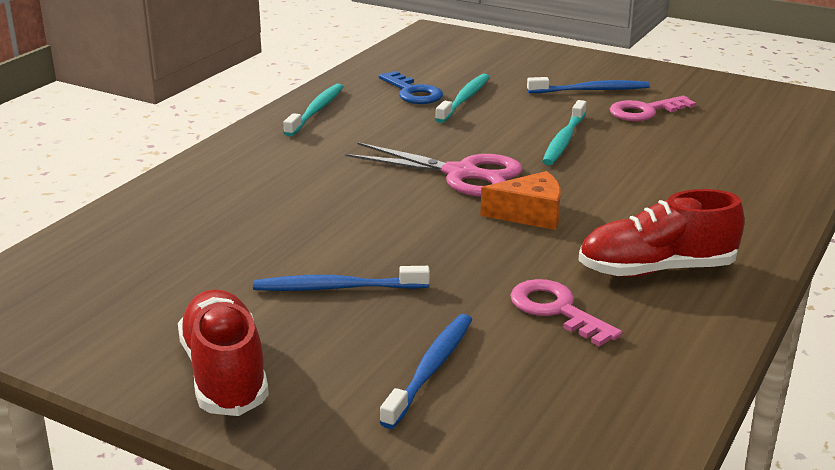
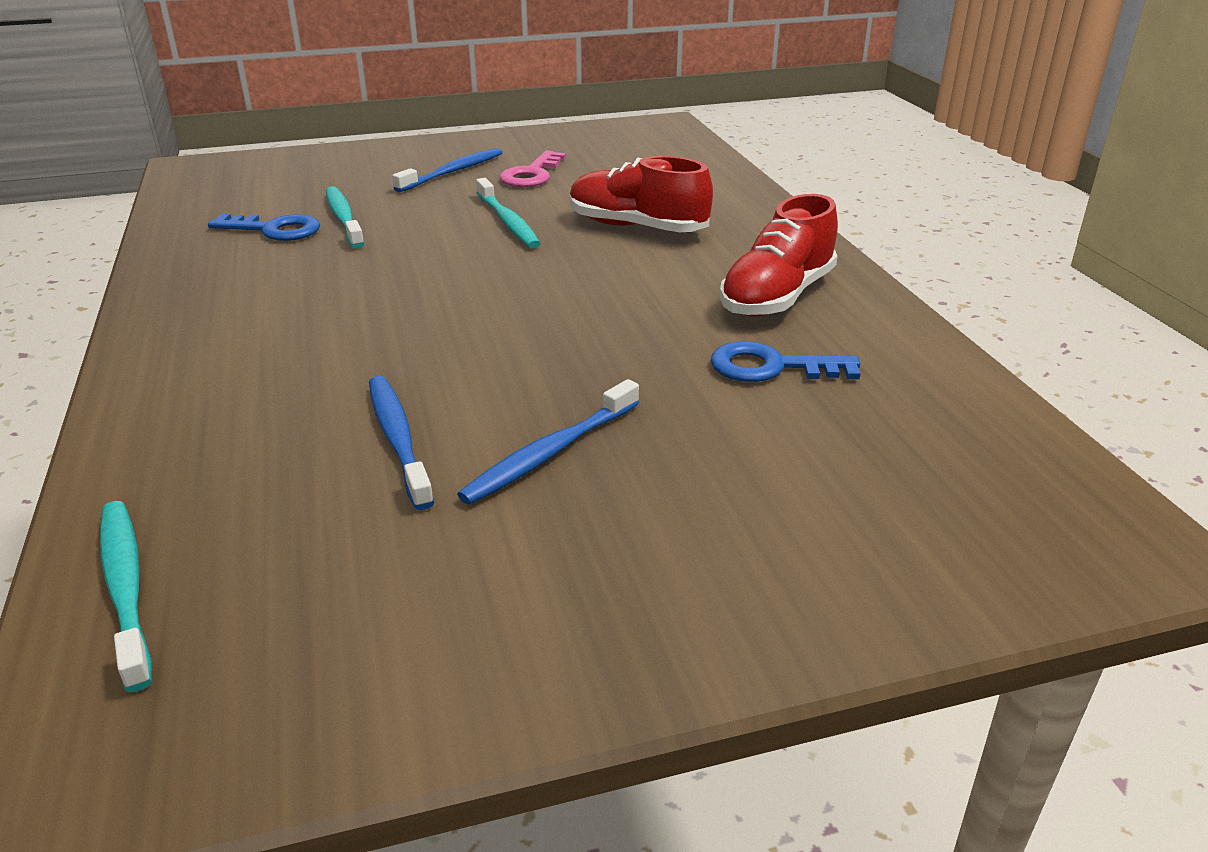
camera: 45 degrees left, 5 degrees up
(225, 374) = (605, 614): red shoe -> red shoe (637, 227)
(316, 111) = (188, 286): turquoise toothbrush -> turquoise toothbrush (126, 588)
(431, 369) = (778, 478): blue toothbrush -> blue toothbrush (398, 439)
(461, 174) = (468, 287): pink scissors -> none
(530, 214) = (598, 296): orange cheese -> none
(556, 310) = (771, 367): pink key -> blue key

